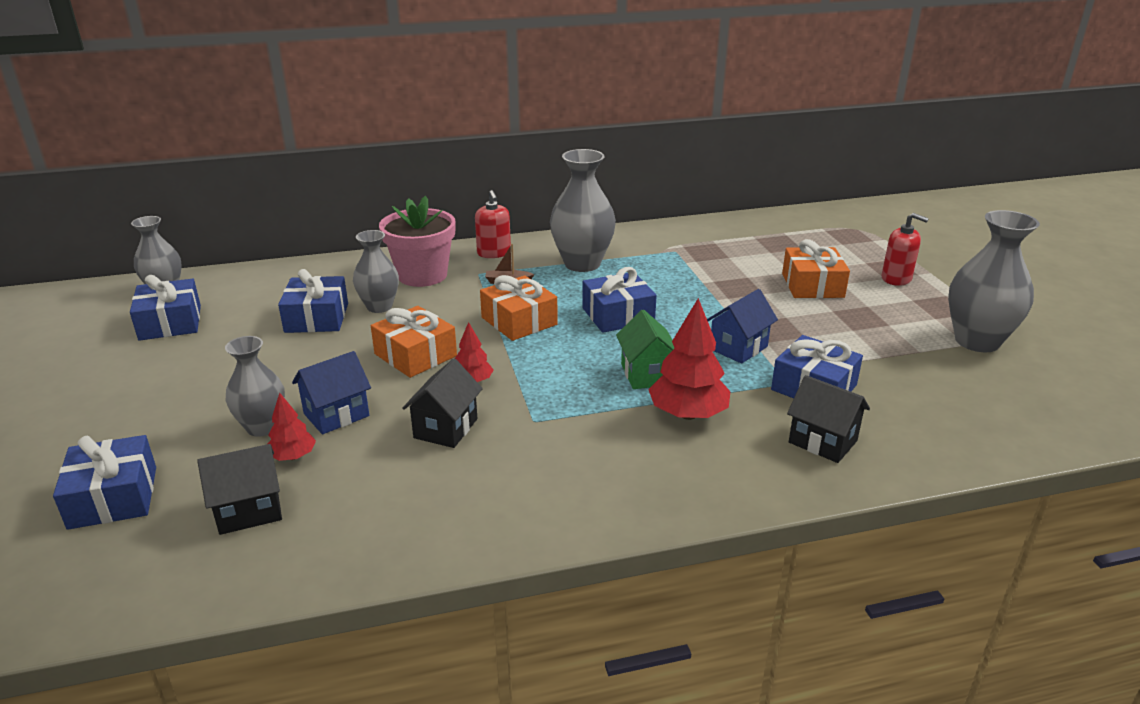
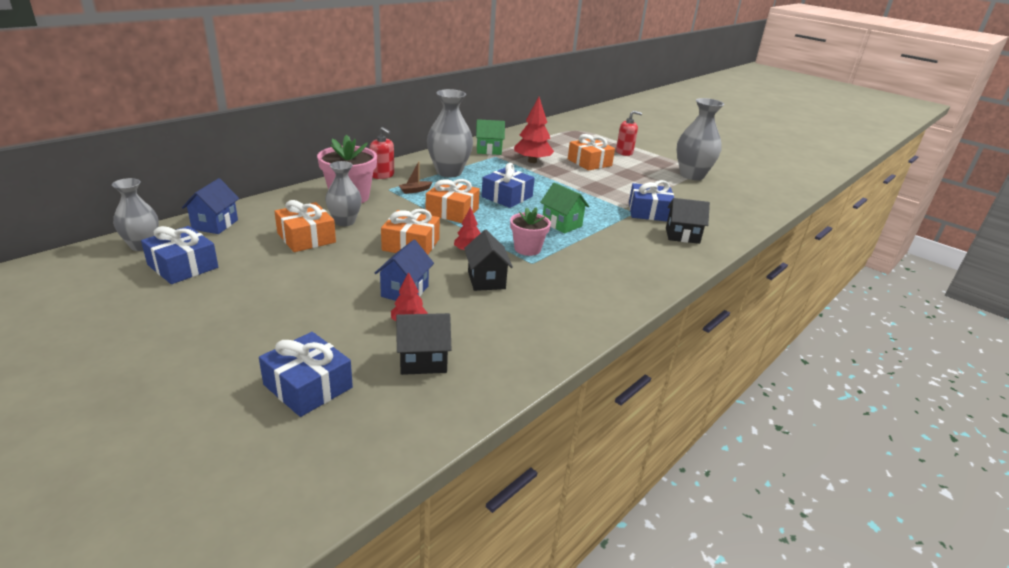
camera: 35 degrees left, 0 degrees up
(249, 511) = (423, 361): black house -> black house turned 45 degrees clockwise
(262, 427) = (362, 312): grey vase -> none
(316, 318) = (306, 238): blue gift -> orange gift
(552, 399) = (527, 249): none -> pink flower pot
(676, 240) = (489, 150): none -> green house
(688, 414) = (607, 239): red tree -> red tree (532, 161)
(738, 348) = (591, 200): blue house -> blue house (215, 224)

